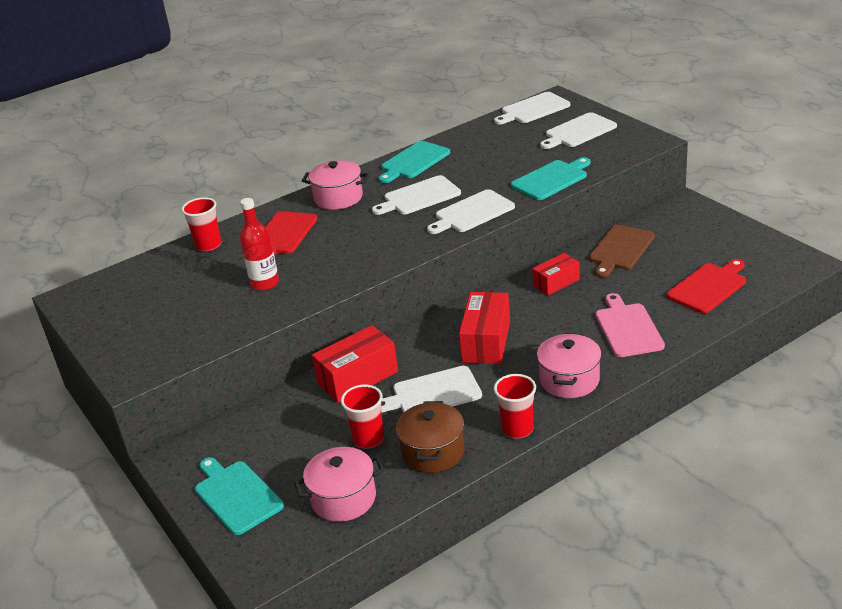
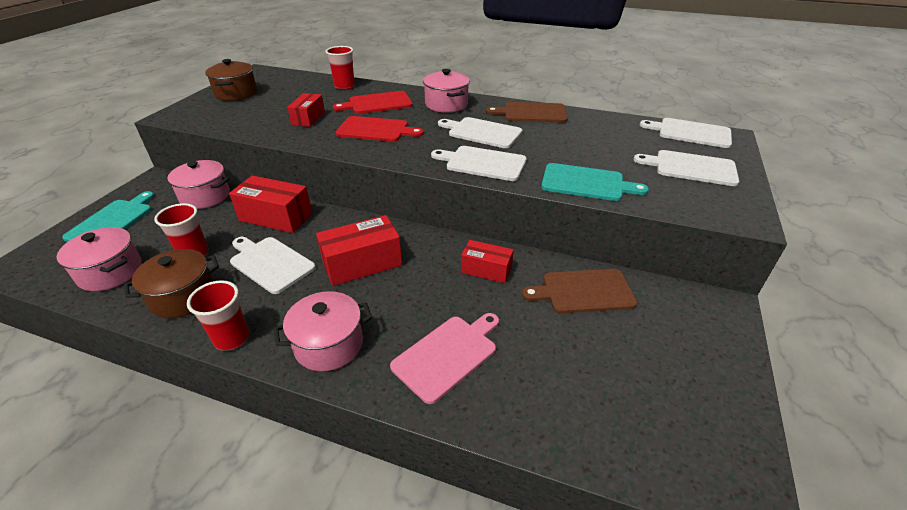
camera: 50 degrees right, 5 degrees up
(123, 322) = (236, 93): none -> brown pot
(259, 421) = (205, 196): none -> pink pot
(265, 283) = (308, 118): red bottle -> red box
(413, 161) = (531, 113): turquoise cutting board -> brown cutting board
(709, 287) = (585, 398): red cutting board -> red cutting board (375, 130)

